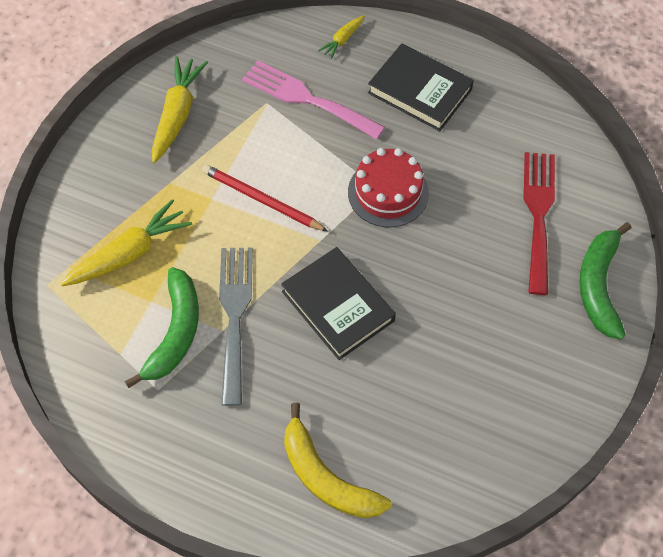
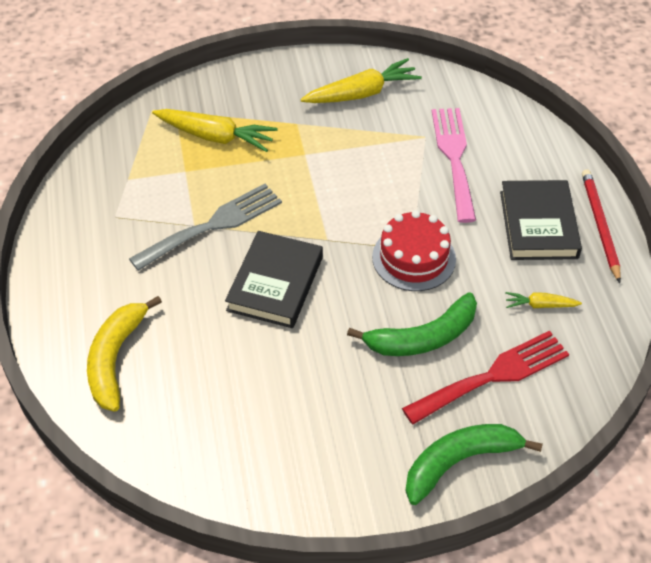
camera: 55 degrees right, 10 degrees down
(175, 332) = (170, 199): green banana -> green banana (422, 337)
(262, 200) = (331, 184): red pencil -> red pencil (600, 225)
(342, 40) = (536, 148): yellow carrot -> yellow carrot (540, 305)

